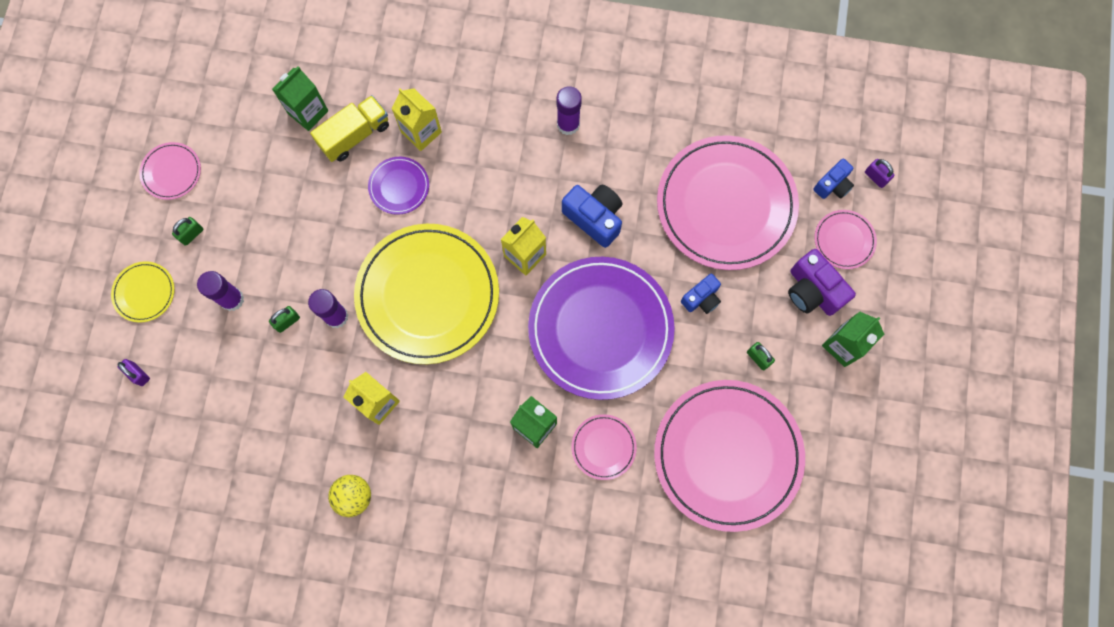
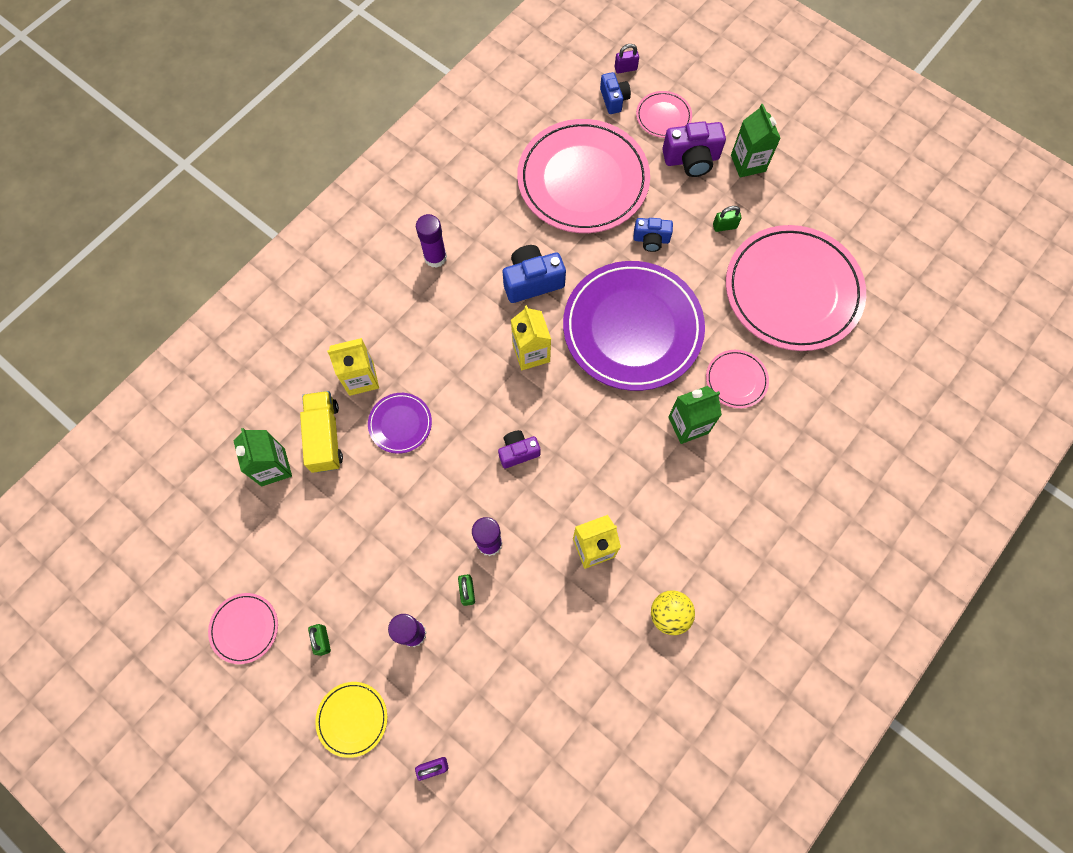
camera: 60 degrees left, 5 degrees down
(428, 295) = (518, 452): yellow plate -> purple camera
(701, 298) = (651, 240): blue camera -> blue camera turned 105 degrees clockwise

